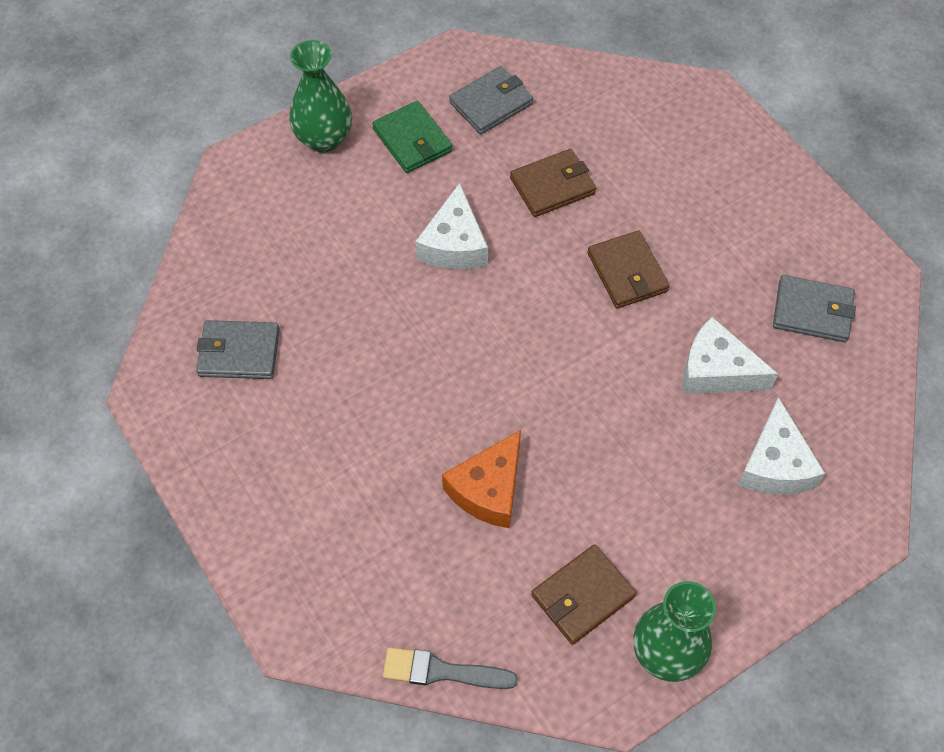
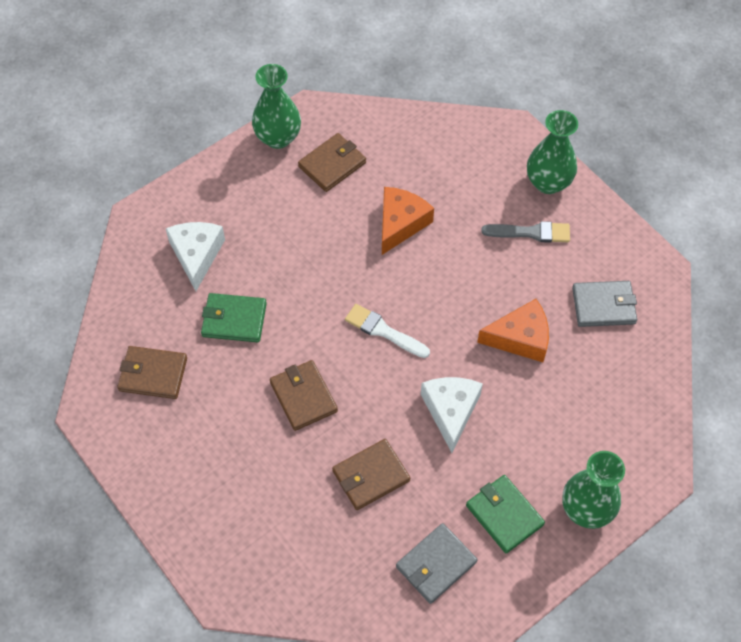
camera: 175 degrees right, 0 degrees up
(264, 538) = (548, 182): none -> green vase
(354, 320) = (520, 338): none -> orange cheese
(441, 671) = (418, 118): grey brush -> grey brush (531, 232)
(525, 342) = (383, 331): none -> white brush
(716, 370) = (234, 320): white cheese -> green wallet
(812, 311) = (153, 374): grey wallet -> brown wallet

